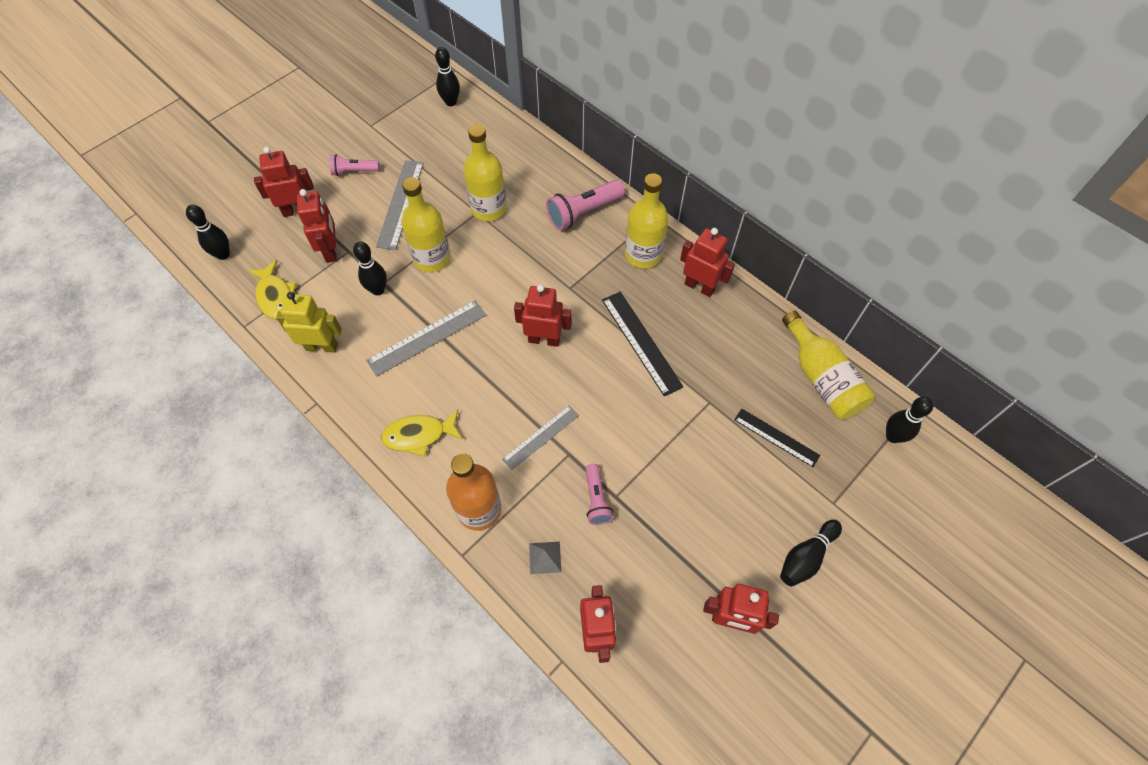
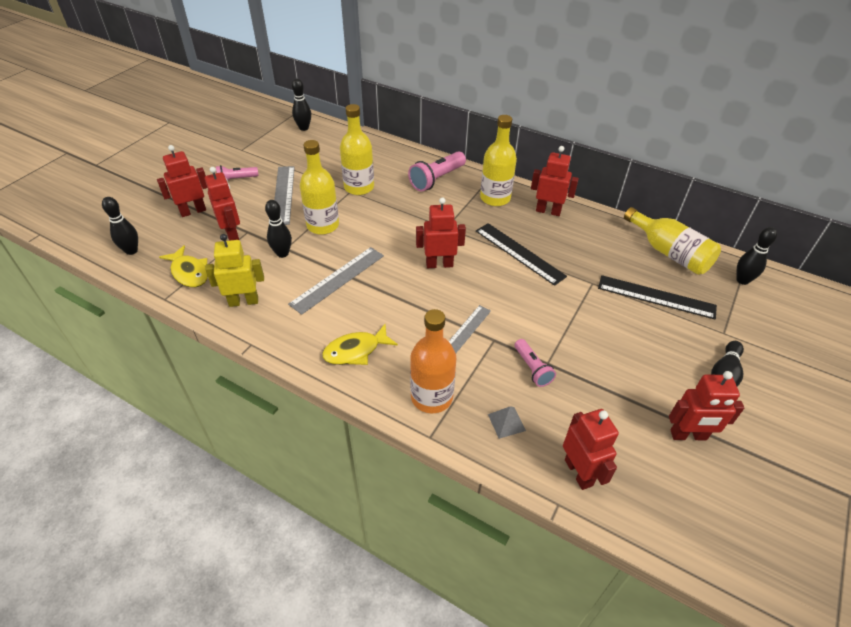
camera: 15 degrees left, 15 degrees down
(776, 437) = (656, 297): black ruler -> black ruler, size x1.51

